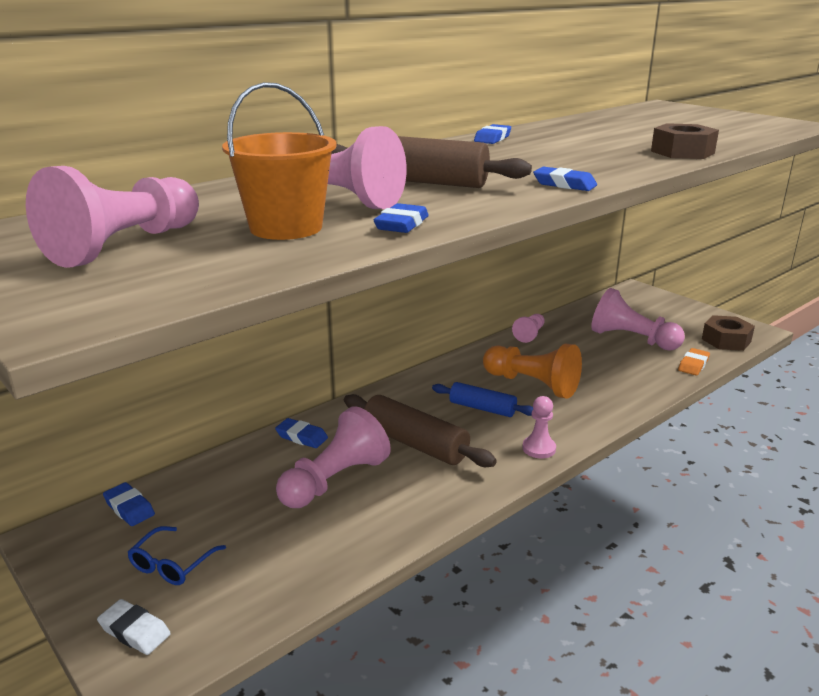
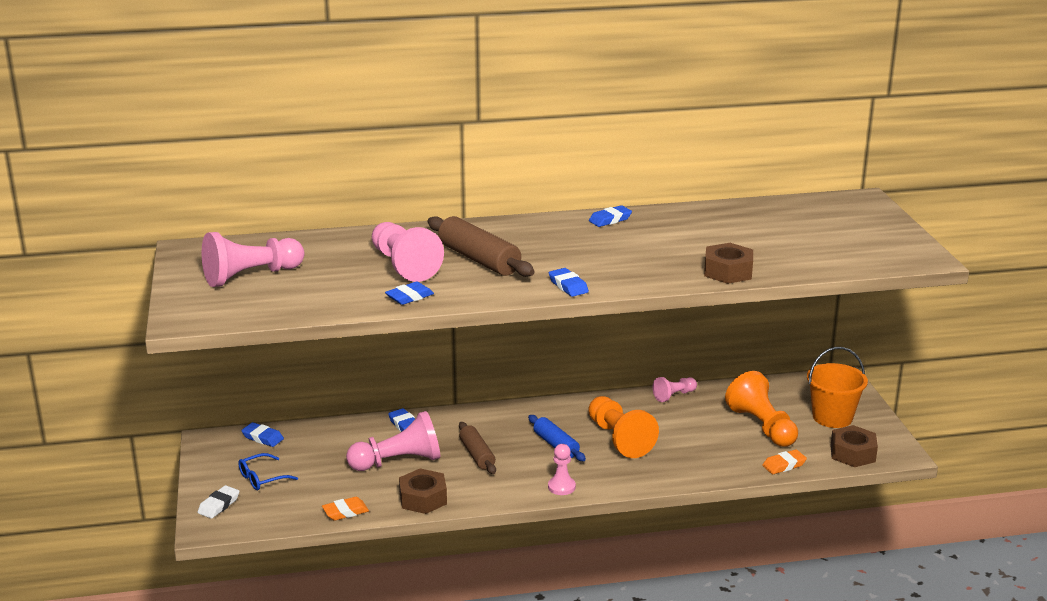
camera: 30 degrees right, 0 degrees up
(129, 508) = (262, 438): blue eraser -> blue eraser turned 45 degrees counterclockwise
(134, 631) = (219, 505): white eraser -> white eraser turned 60 degrees clockwise
(286, 228) = (344, 283): orange bucket -> orange bucket (832, 417)
(330, 569) = (345, 512): none -> orange eraser
(409, 515) = (423, 498): none -> brown nut
(414, 444) = (477, 455): brown rolling pin -> brown rolling pin, size x0.64
(632, 339) = (762, 426): pink pawn -> orange pawn

